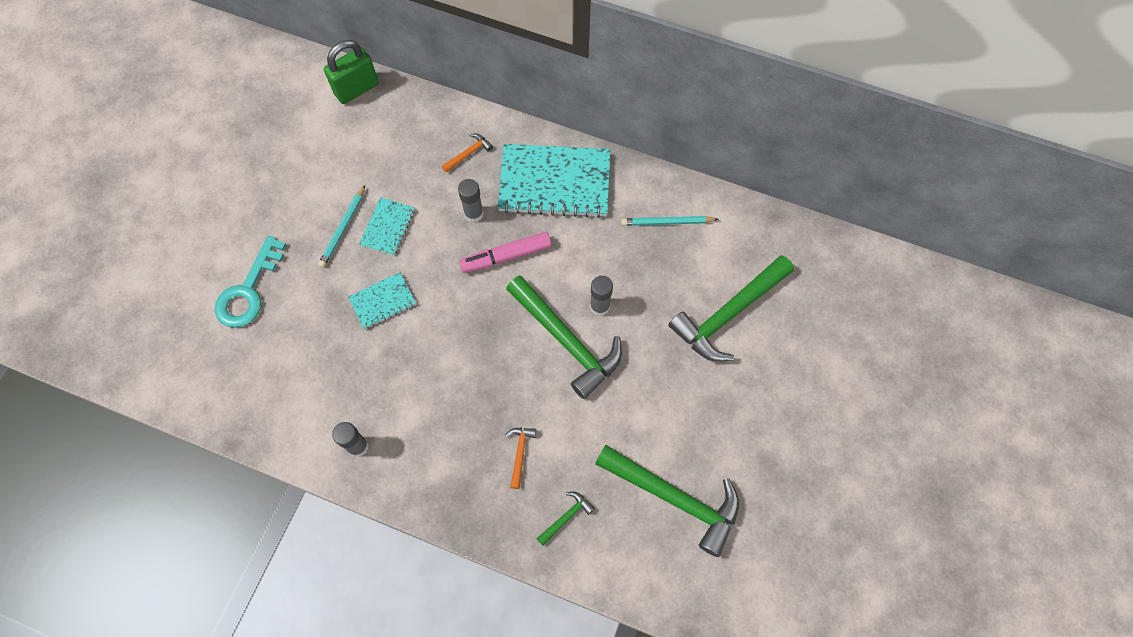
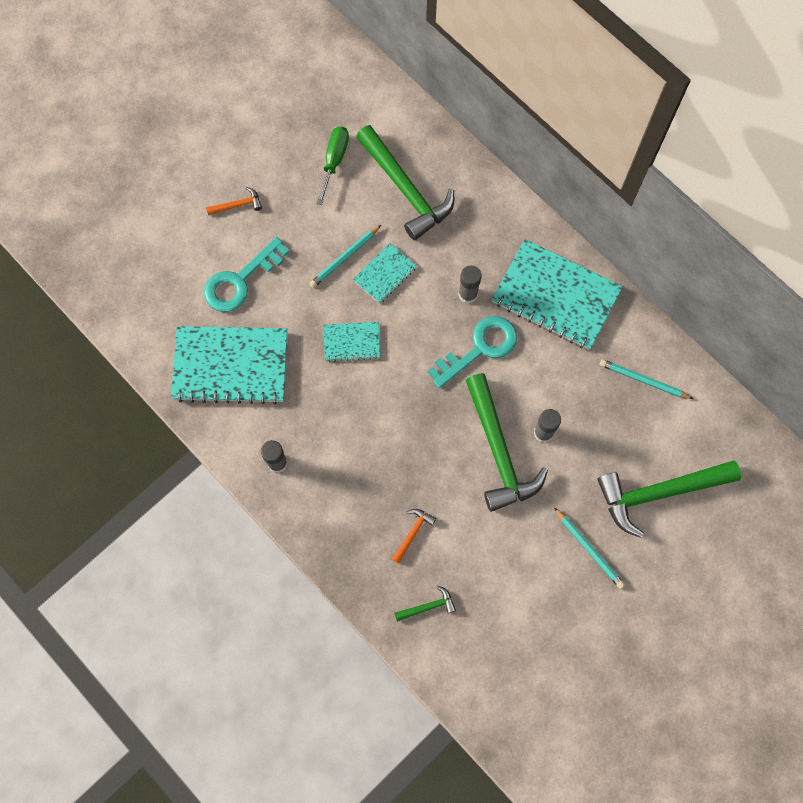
camera: 25 degrees right, 5 degrees up
(272, 374) = (230, 366): none -> turquoise notebook
(296, 147) = (334, 161): none -> green screwdriver
(356, 89) = (412, 125): green padlock -> none
(469, 153) = (488, 233): orange hammer -> orange hammer (238, 205)
(506, 256) = (479, 348): pink marker -> turquoise key
(675, 498) = (530, 635): green hammer -> green hammer (406, 189)
(691, 393) = (589, 549): none -> turquoise pencil

